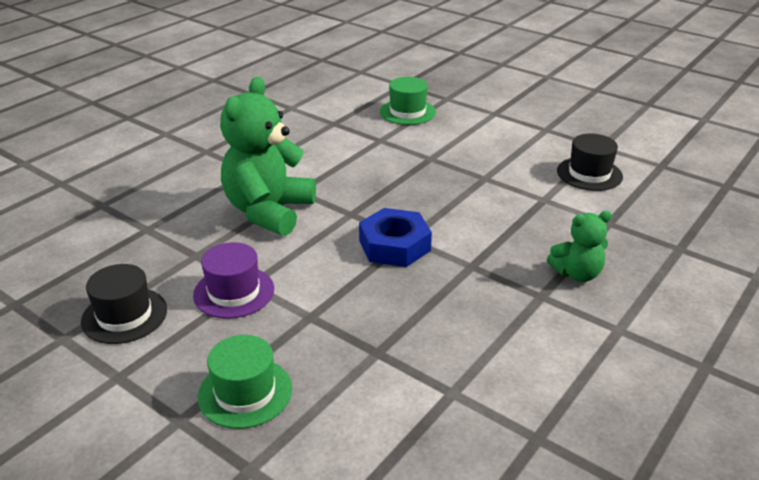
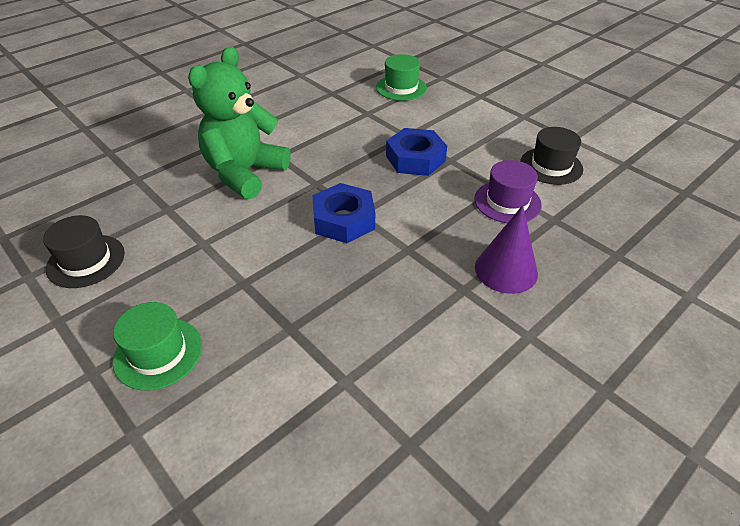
camera: 10 degrees right, 10 degrees up
(234, 292) = (186, 249): purple hat -> purple hat (507, 202)
(448, 180) = (415, 159): none -> blue nut
(577, 273) = (506, 270): green teddy bear -> purple cone

